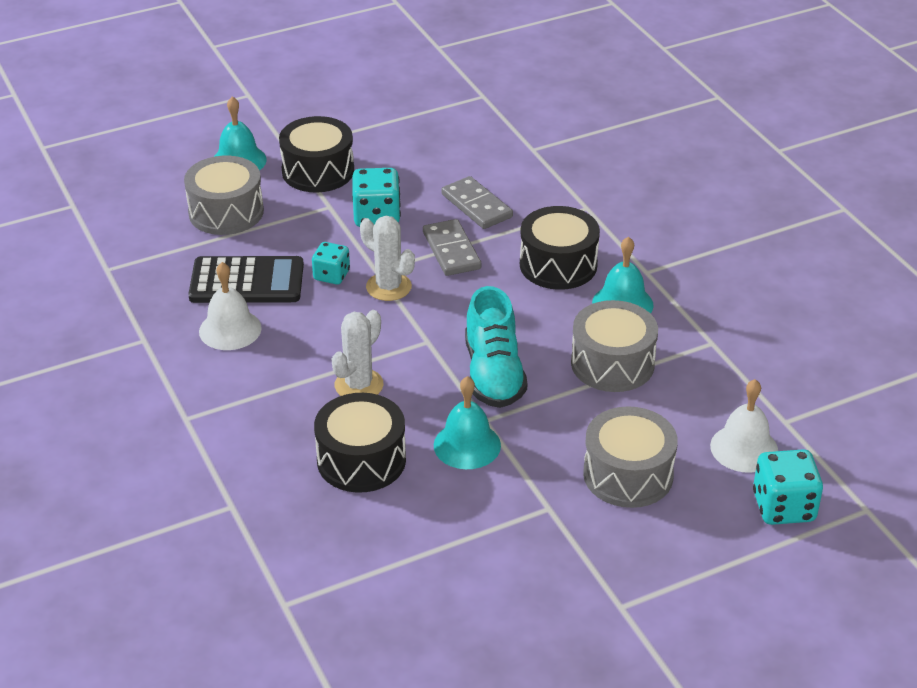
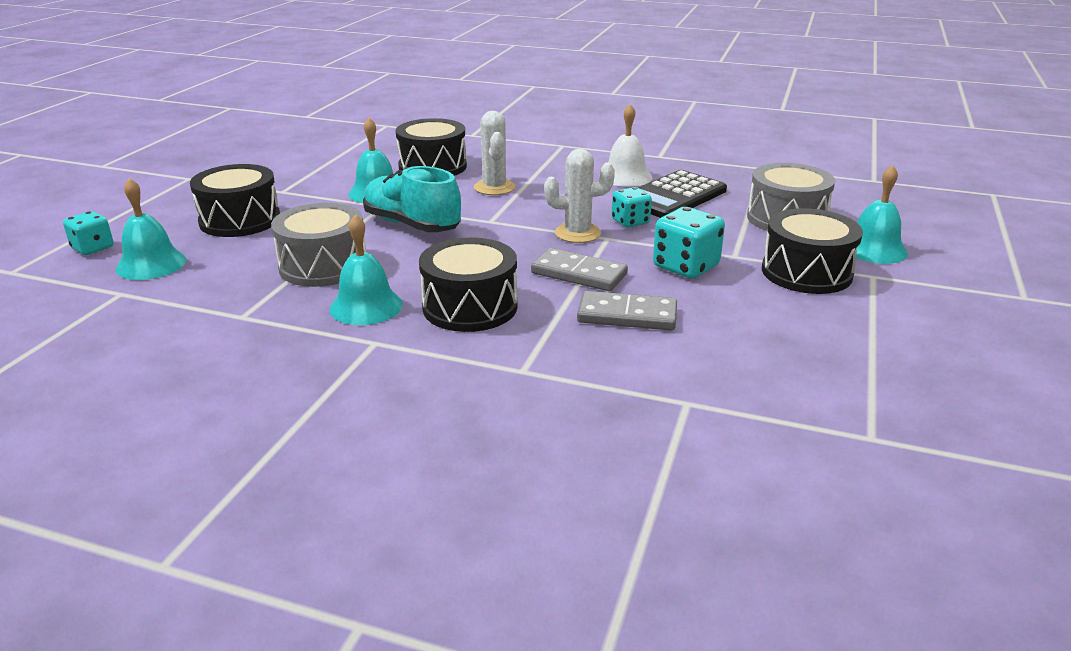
camera: 135 degrees right, 10 degrees down
(628, 474) = (240, 220): grey drum -> black drum
(744, 448) = (151, 264): white bell -> turquoise bell
(783, 507) = (93, 248): turquoise dice -> turquoise dice, size x0.64

